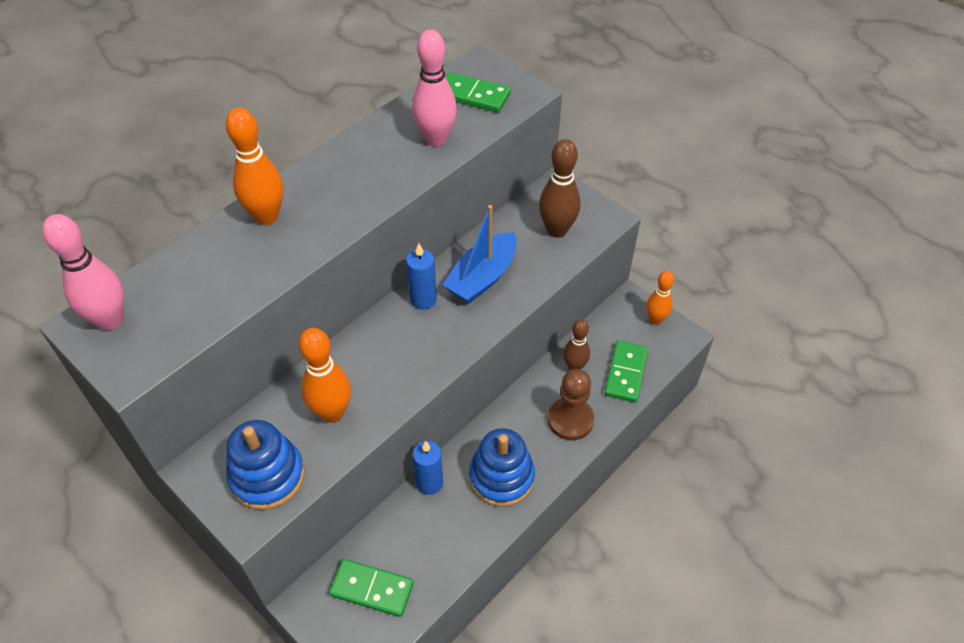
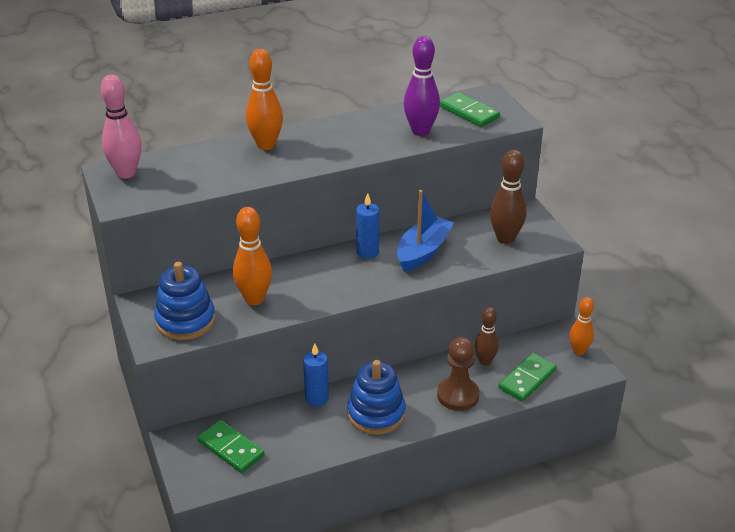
camera: 25 degrees right, 15 degrees down
(436, 139) = (420, 131): pink bowling pin -> purple bowling pin
(482, 277) = (423, 252): blue boat -> blue boat turned 150 degrees clockwise

